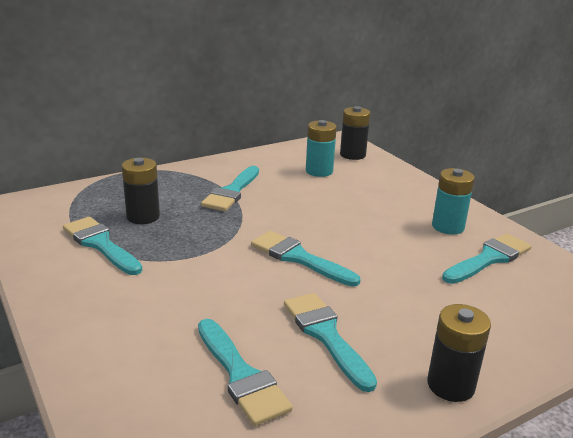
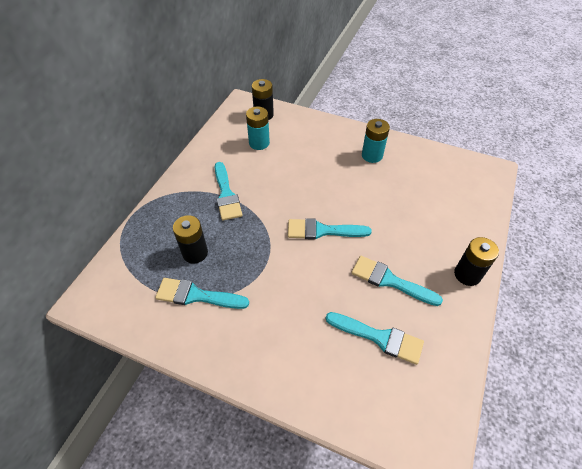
camera: 35 degrees left, 25 degrees up
(489, 258) = (411, 171): turquoise brush -> none

